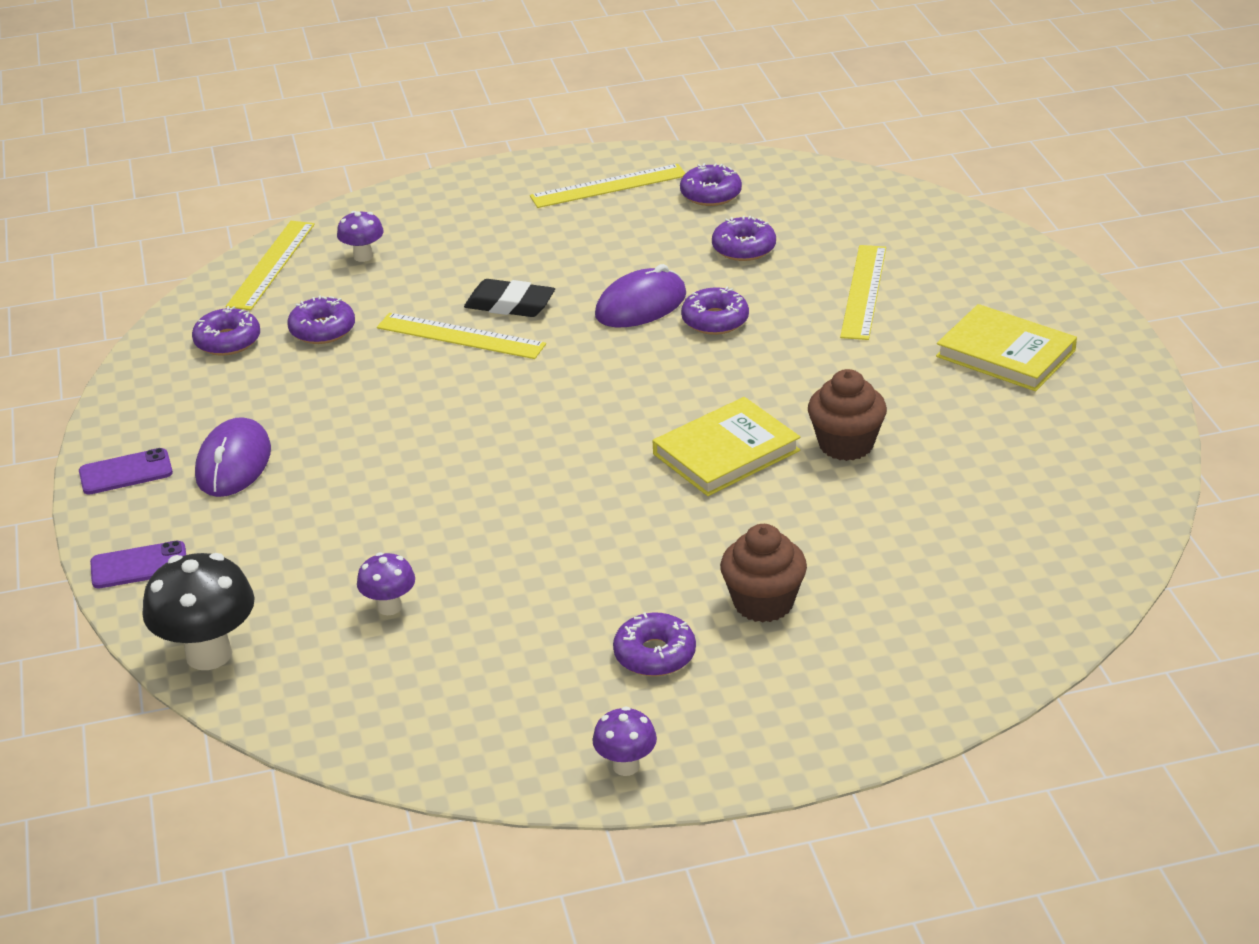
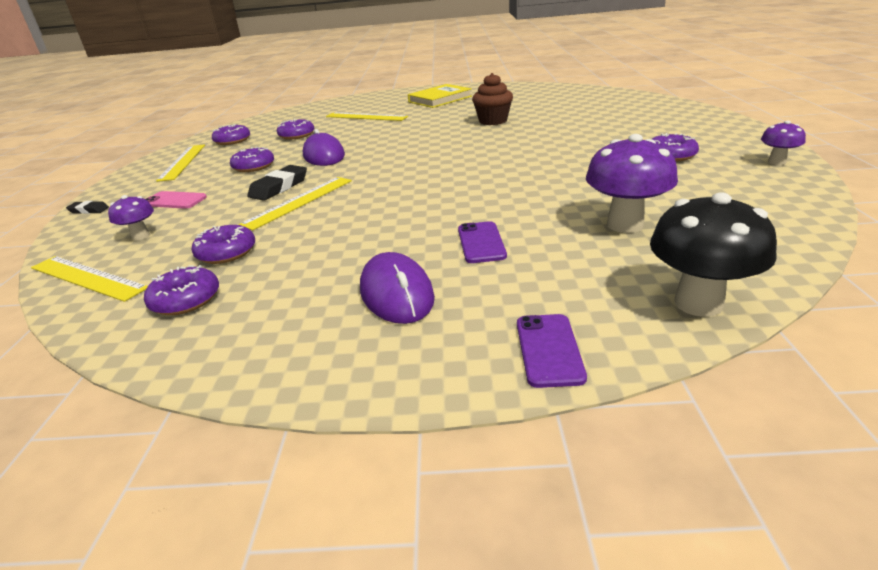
camera: 75 degrees left, 5 degrees down
(126, 472) = (368, 364): purple phone -> purple phone (481, 243)
(233, 463) = (396, 294): purple mouse -> purple mouse turned 45 degrees clockwise
(389, 607) = (625, 225): purple mushroom -> purple mushroom, size x1.84
(434, 187) = (89, 210): none -> black eraser
(463, 238) = (175, 201): none -> pink phone
(715, 320) = (359, 141): purple donut -> purple donut (254, 166)
(726, 452) = (486, 140): yellow book -> none
(763, 603) = (622, 135): brown cupcake -> none

